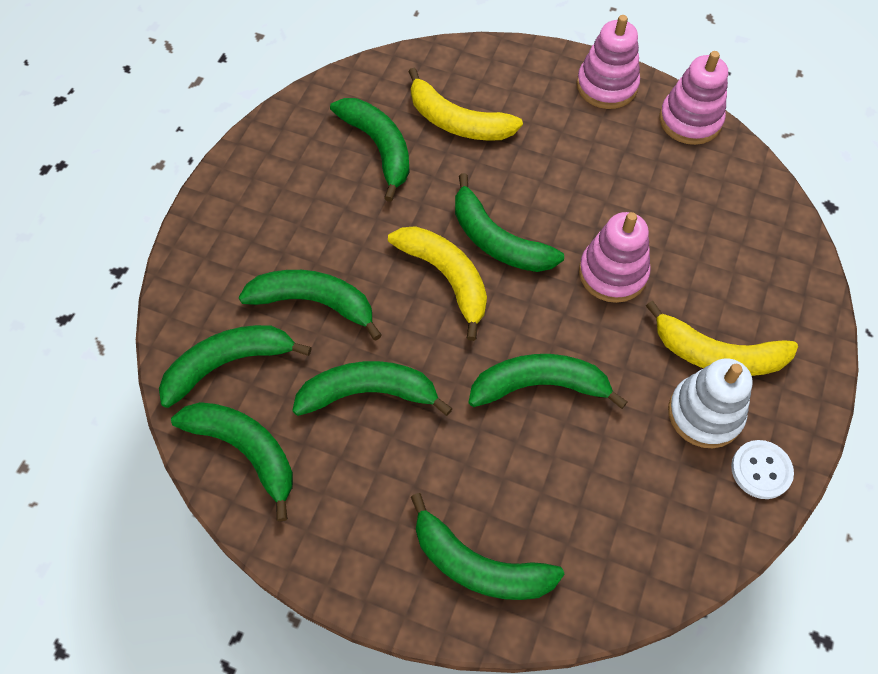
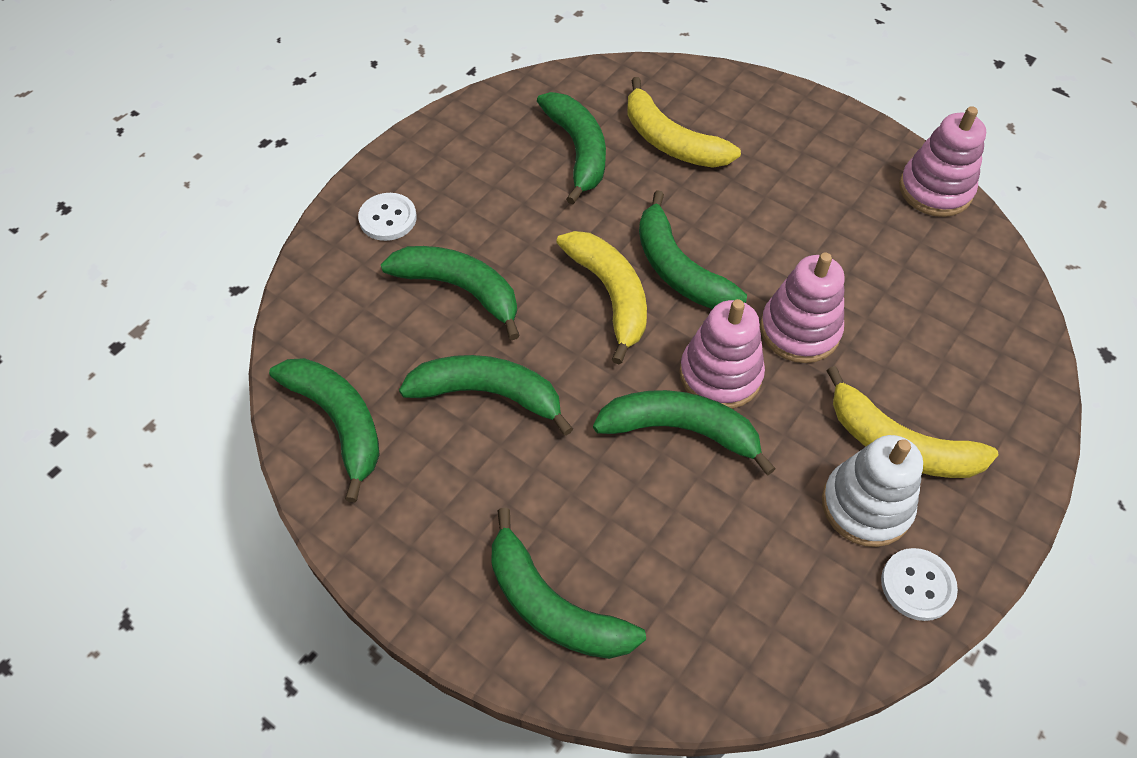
camera: 15 degrees right, 5 degrees down
(228, 250) = (388, 218): none -> white button
(228, 364) = (350, 330): green banana -> none
(606, 86) = (848, 137): pink stacking toy -> pink stacking toy (720, 375)

